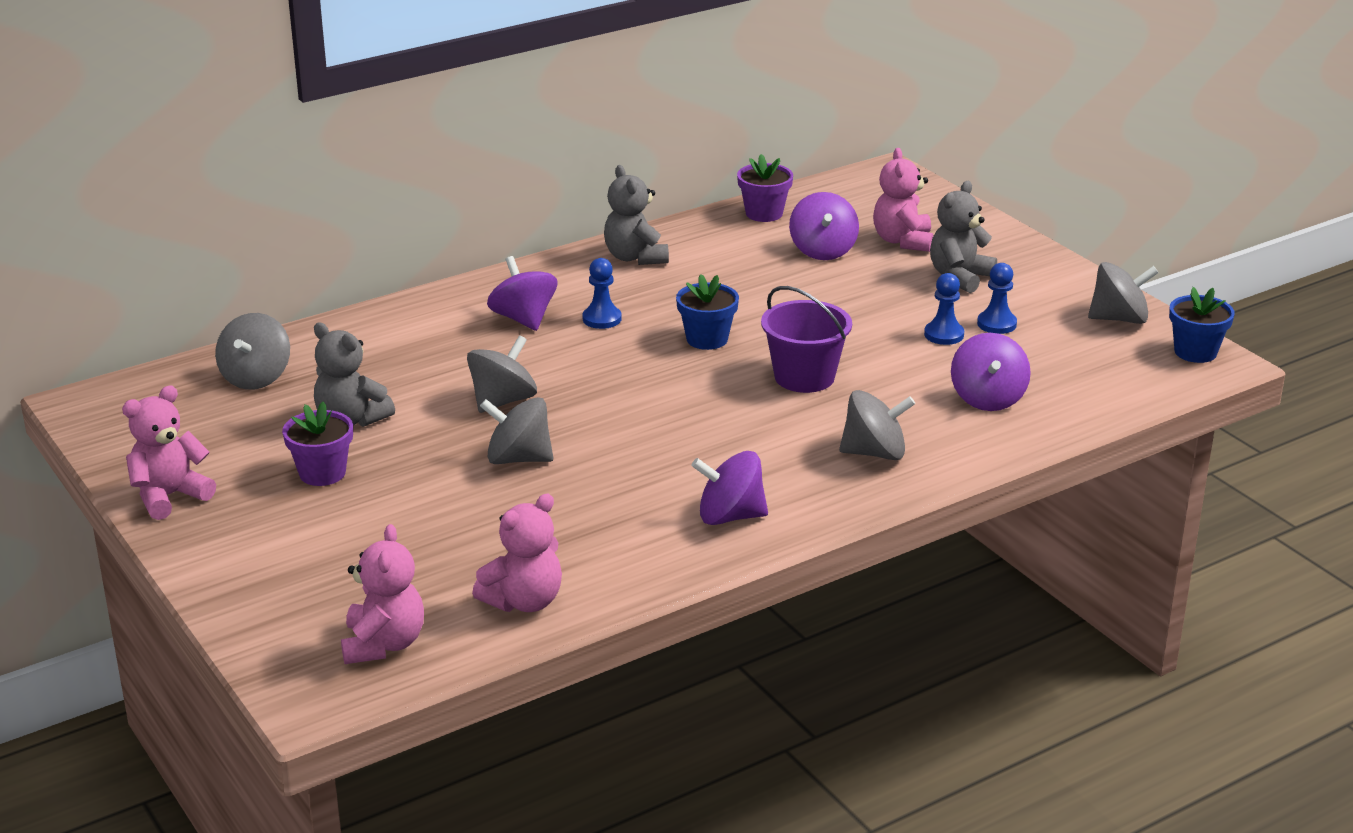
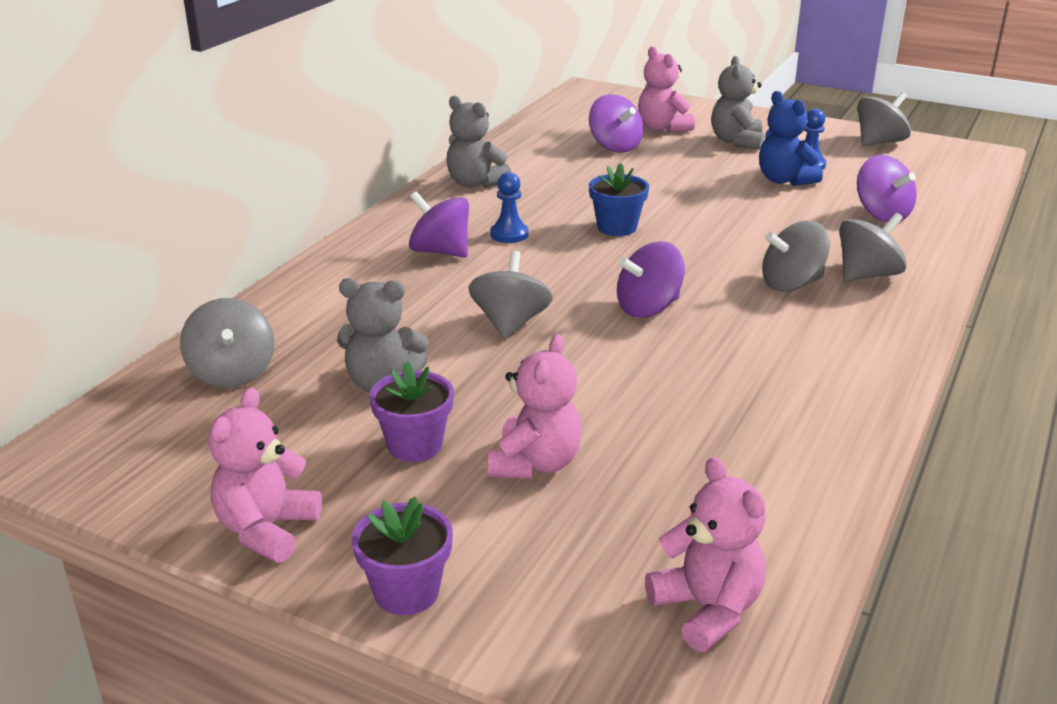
camera: 30 degrees left, 0 degrees up
(518, 459) = (591, 369): grey spinning top -> grey spinning top (791, 284)
(524, 601) = (779, 504): pink teddy bear -> pink teddy bear (535, 463)
(730, 516) = (838, 360): purple spinning top -> purple spinning top (648, 308)
(764, 213) = (535, 132): purple flower pot -> purple flower pot (406, 592)
(804, 377) = (731, 235): purple bucket -> none
(944, 335) = (784, 180): blue pawn -> blue teddy bear
(1195, 352) = (958, 150): blue flower pot -> none

